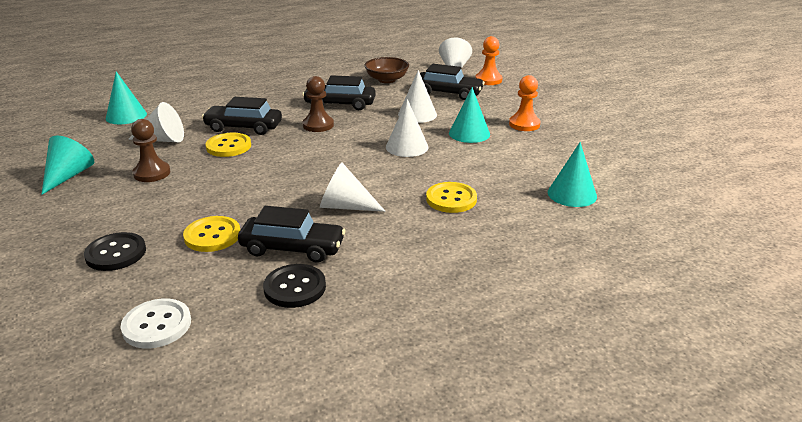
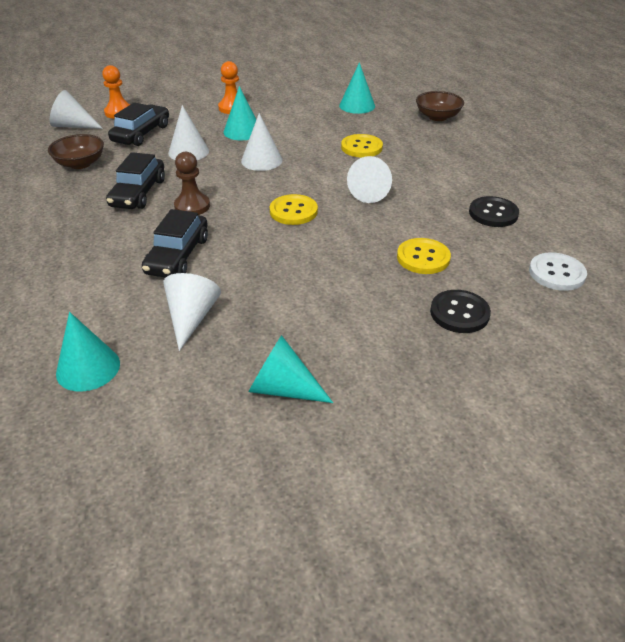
camera: 85 degrees left, 10 degrees up
(152, 173) = (288, 314): brown pawn -> none
(228, 146) = (229, 263): yellow button -> yellow button (293, 211)
(292, 248) = (439, 216): black car -> none
(568, 256) = (437, 117): none -> brown bowl

